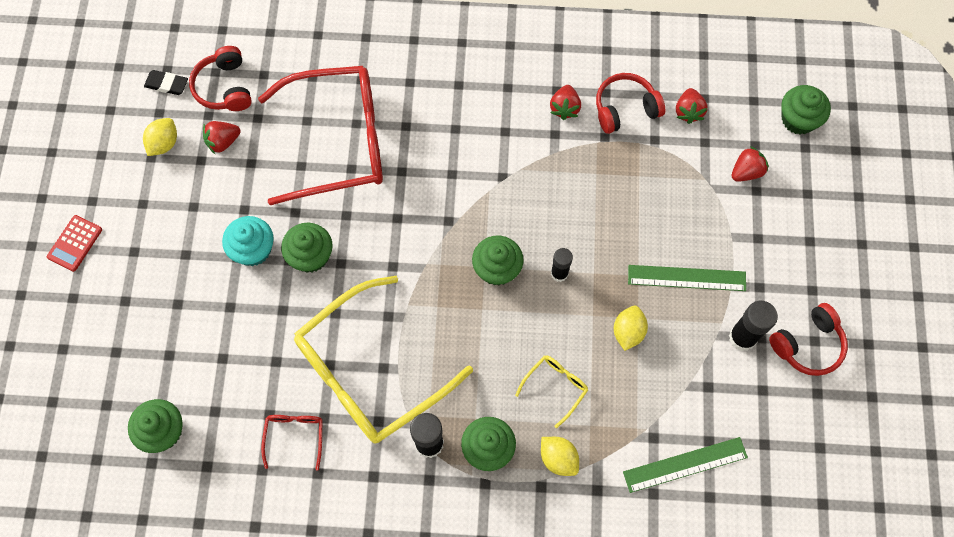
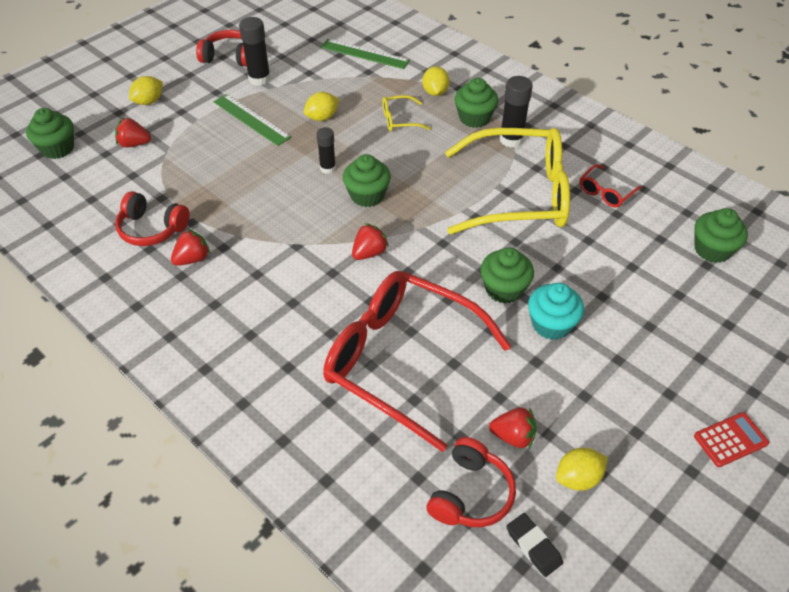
camera: 140 degrees left, 20 degrees down
(688, 111) = (114, 198): red strawberry -> red strawberry (369, 253)
(800, 226) = (149, 101): none -> yellow lemon

